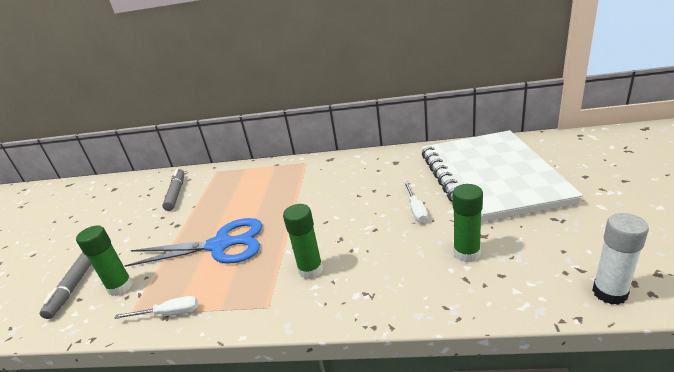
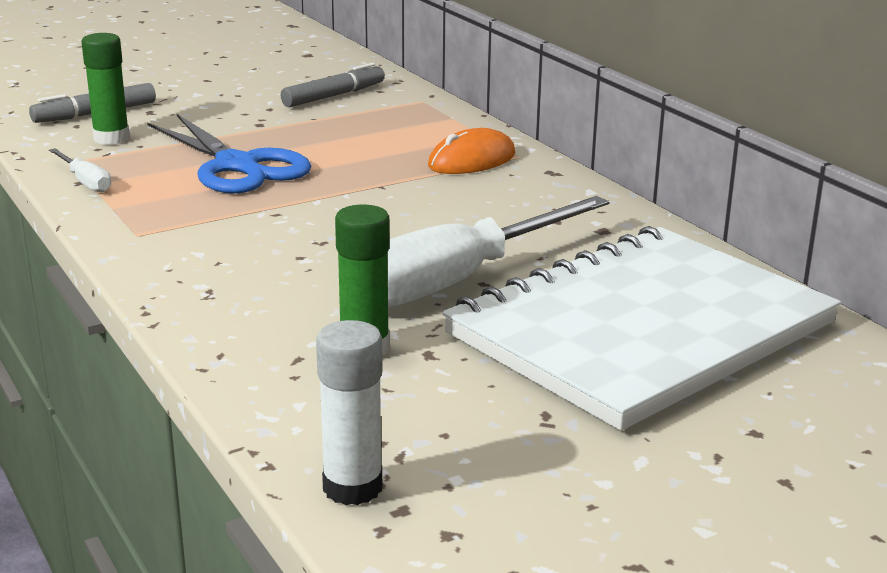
camera: 50 degrees right, 5 degrees down
(296, 174) = (472, 160): none -> orange mouse
(310, 270) = (230, 240): green glue stick -> none
(416, 210) = (455, 282): white screwdriver -> white screwdriver, size x2.35

